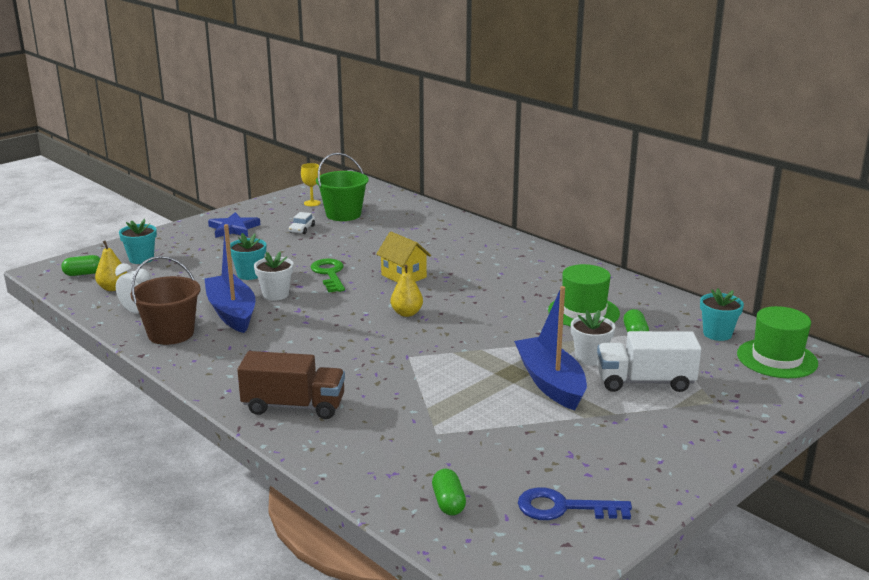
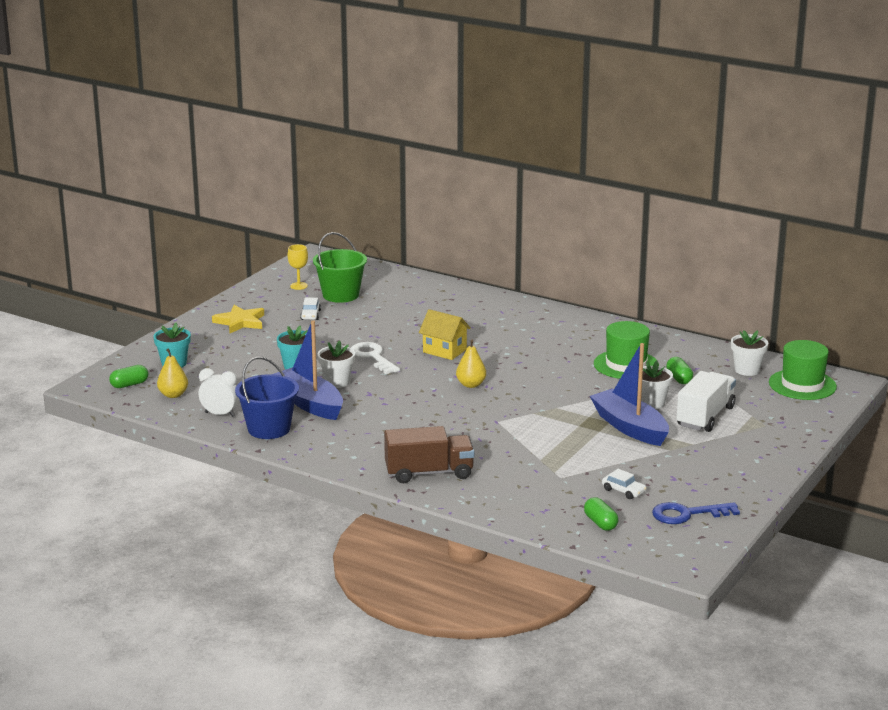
camera: 15 degrees left, 0 degrees up
(171, 334) = (269, 429): brown bucket -> blue bucket
(233, 228) = (240, 322): blue star -> yellow star
(329, 274) = (372, 357): green key -> white key
(501, 462) = (623, 491): none -> white car
(645, 382) = (705, 417): white truck -> white truck turned 135 degrees clockwise
(717, 334) = (747, 370): turquoise flower pot -> white flower pot

